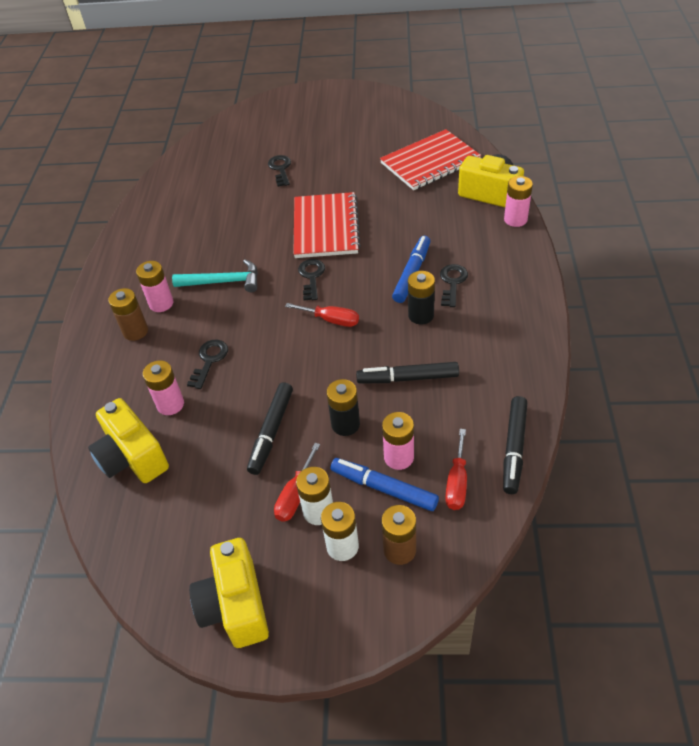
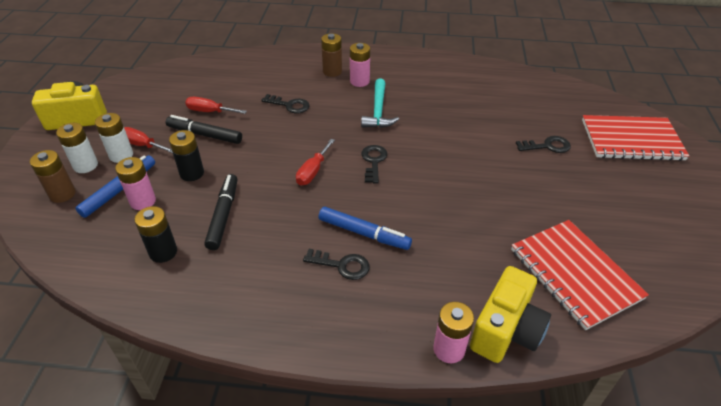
camera: 90 degrees right, 5 degrees down
(132, 457) = (214, 76): yellow camera -> none
(170, 404) = (253, 89): pink battery -> none
(311, 277) = (373, 161): black key -> black key turned 90 degrees counterclockwise
(325, 227) = (447, 174): red notebook -> red notebook (631, 140)
(421, 315) = (300, 233): black battery -> black battery (163, 252)
(457, 482) = (98, 234): red screwdriver -> red screwdriver (209, 111)
(514, 448) = (108, 279): black marker -> none

